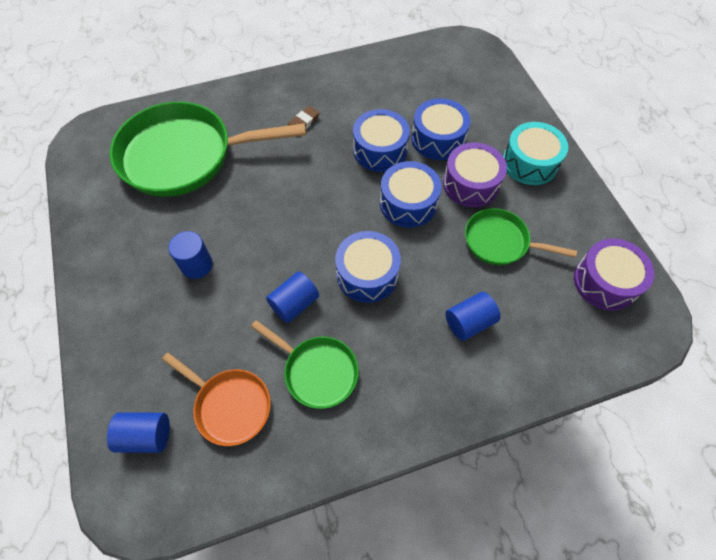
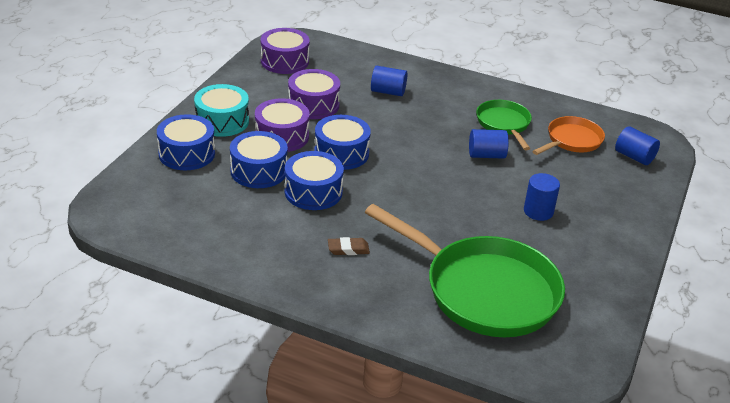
camera: 140 degrees left, 25 degrees down
(230, 405) = (572, 140): orange pan -> orange pan turned 60 degrees clockwise
(367, 274) = (421, 140): blue drum -> blue drum (187, 154)
(500, 242) = (313, 105): green pan -> purple drum

